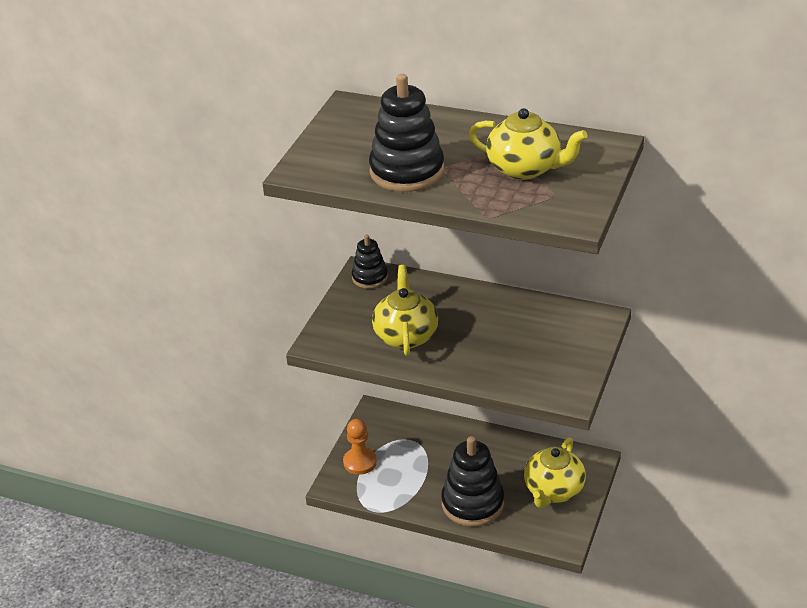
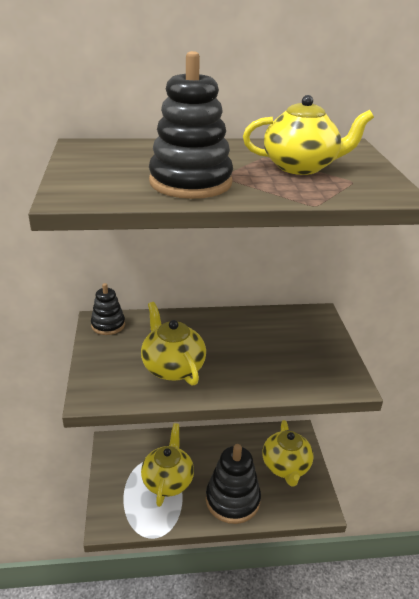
camera: 30 degrees left, 5 degrees down
(360, 462) = (119, 493): orange pawn -> none
(415, 465) = (168, 480): none -> yellow teapot

